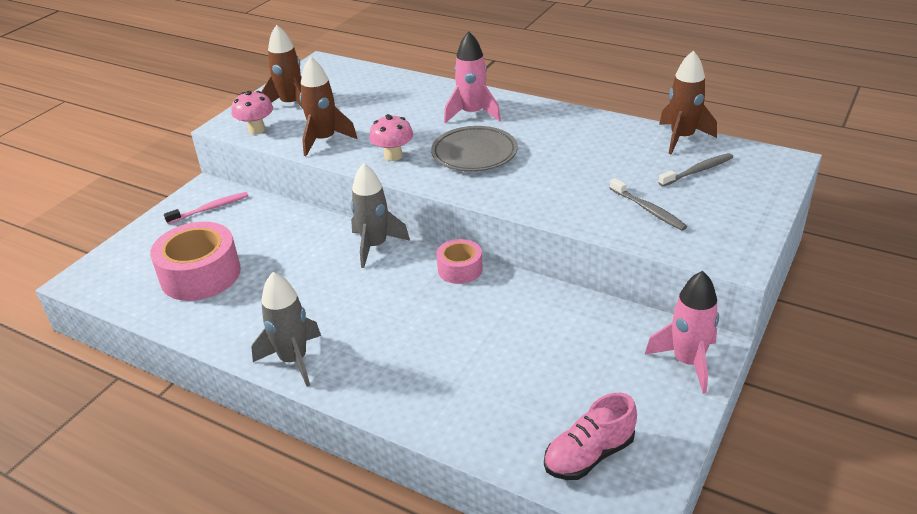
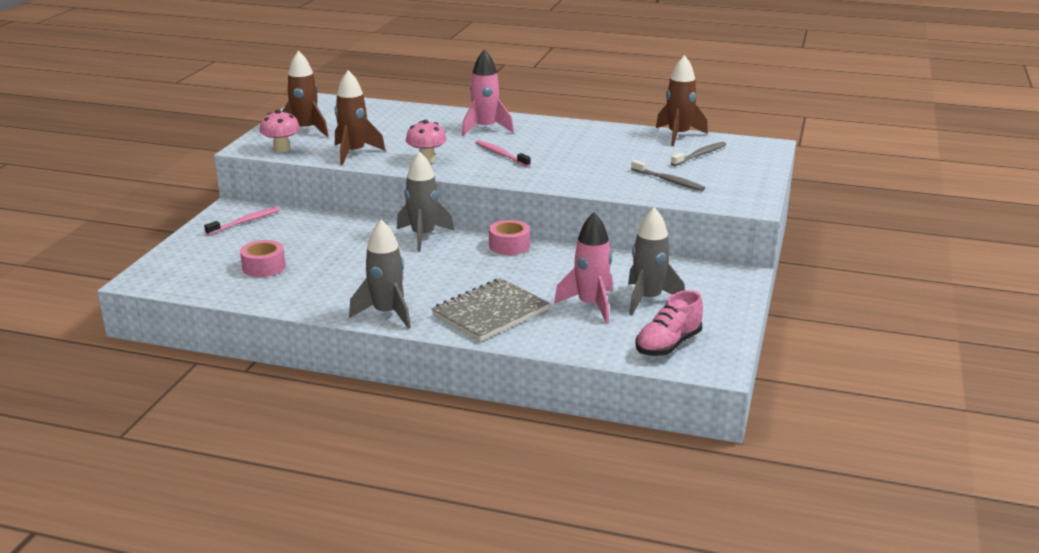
camera: 15 degrees left, 10 degrees down
(200, 275) = (264, 267): pink tape -> pink tape, size x0.56
(403, 372) = (490, 312): none -> grey notebook
(474, 153) = (501, 154): grey plate -> pink toothbrush
(588, 373) = (648, 299): none -> grey rocket
(687, 362) = (726, 286): pink rocket -> pink rocket (591, 305)

